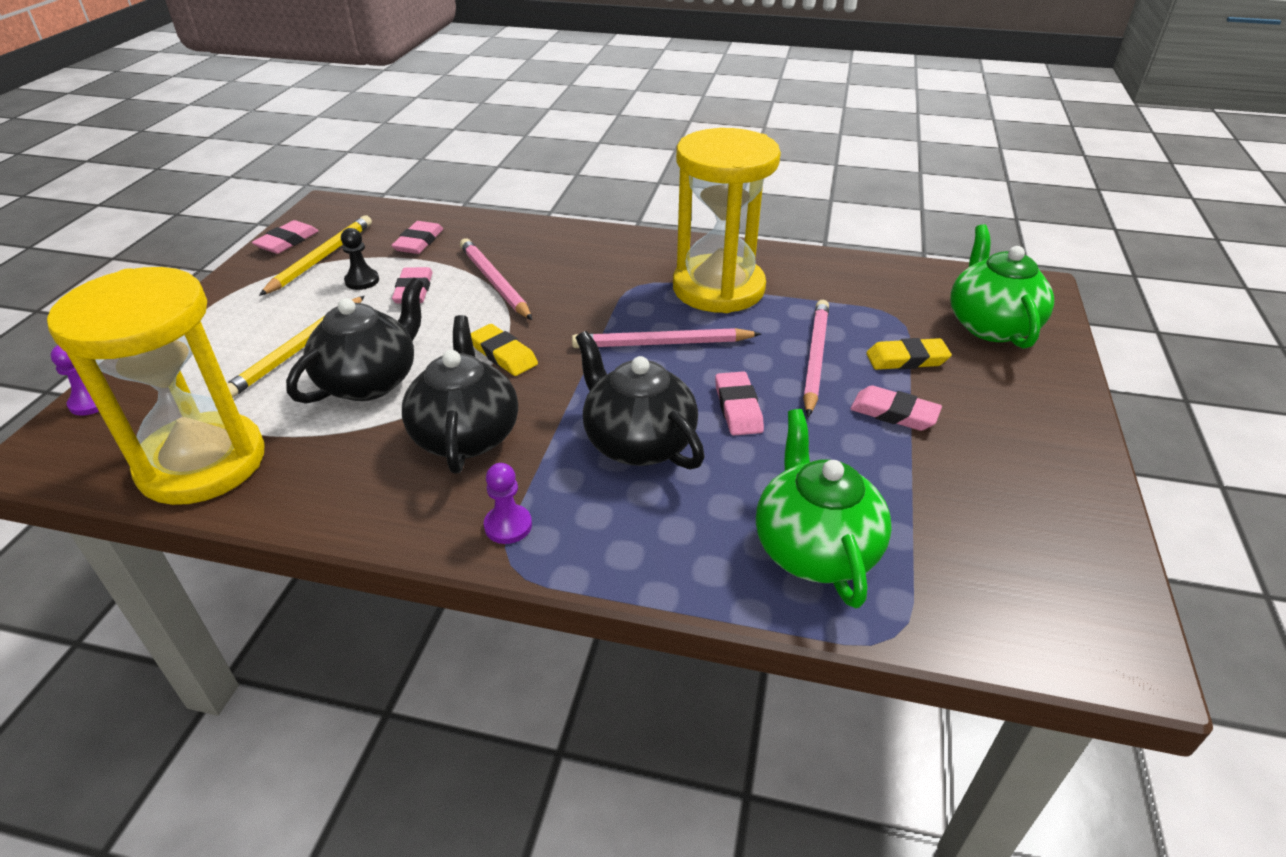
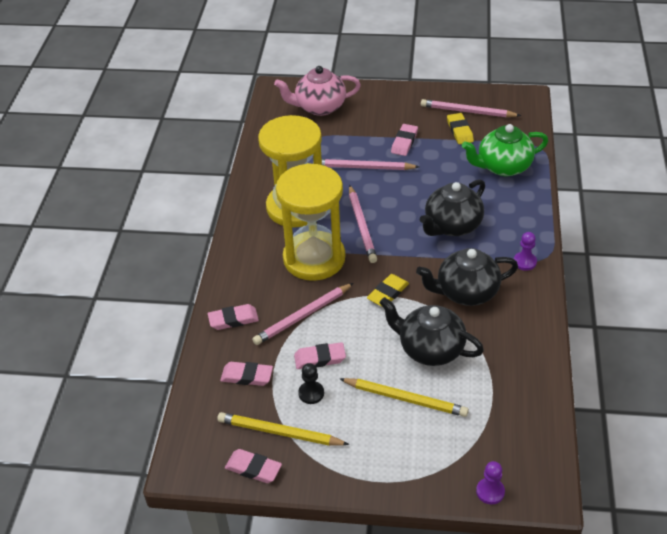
camera: 95 degrees left, 5 degrees up
(202, 463) = (524, 401): yellow hourglass -> yellow hourglass (314, 258)
(738, 408) = (414, 193): pink eraser -> pink eraser (233, 319)
(907, 359) = (357, 136): yellow eraser -> yellow eraser (459, 131)
(990, 325) = (319, 107): green teapot -> pink teapot
(1023, 522) = (467, 111): none -> pink pencil

